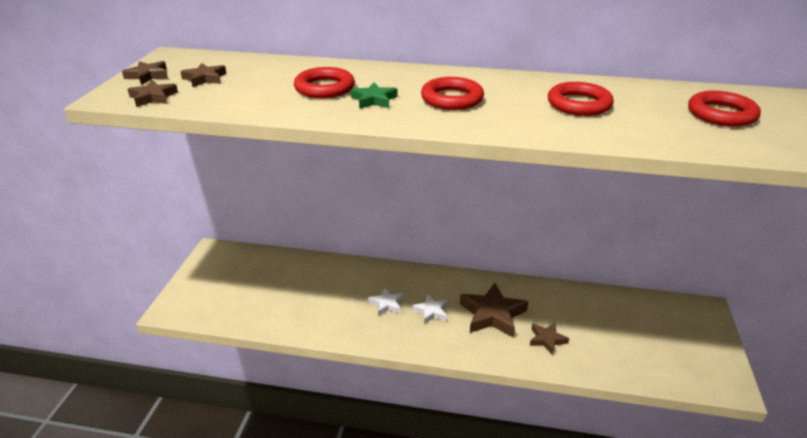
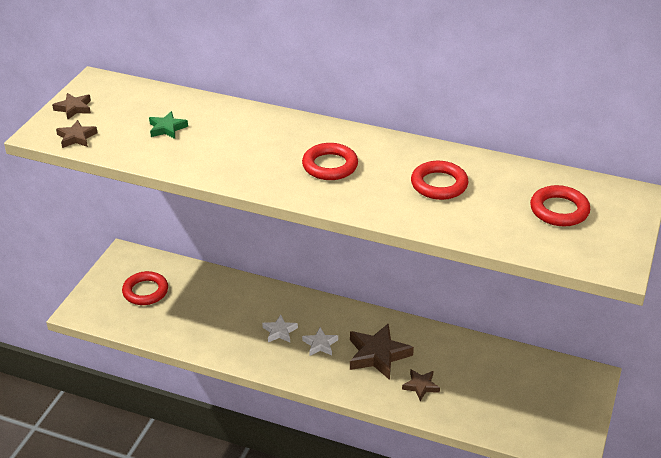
camera: 10 degrees right, 5 degrees up
(205, 78) = (122, 117): brown star -> none
(324, 88) = (223, 140): red ring -> red ring (145, 291)
(374, 100) = (261, 160): green star -> green star (167, 128)

